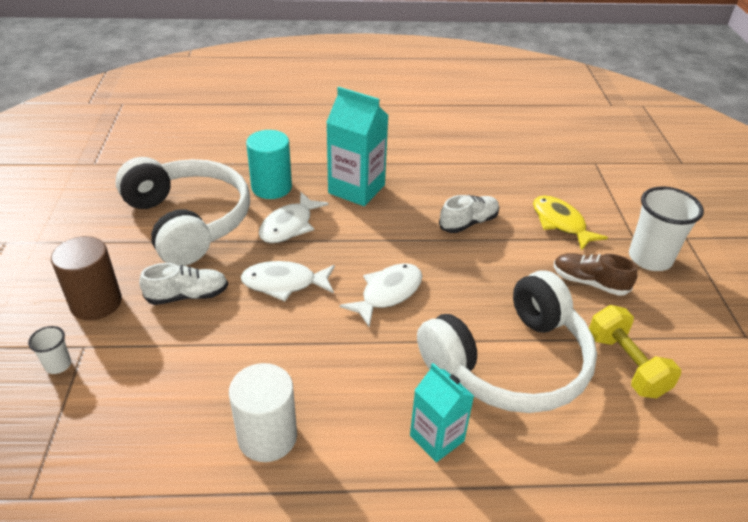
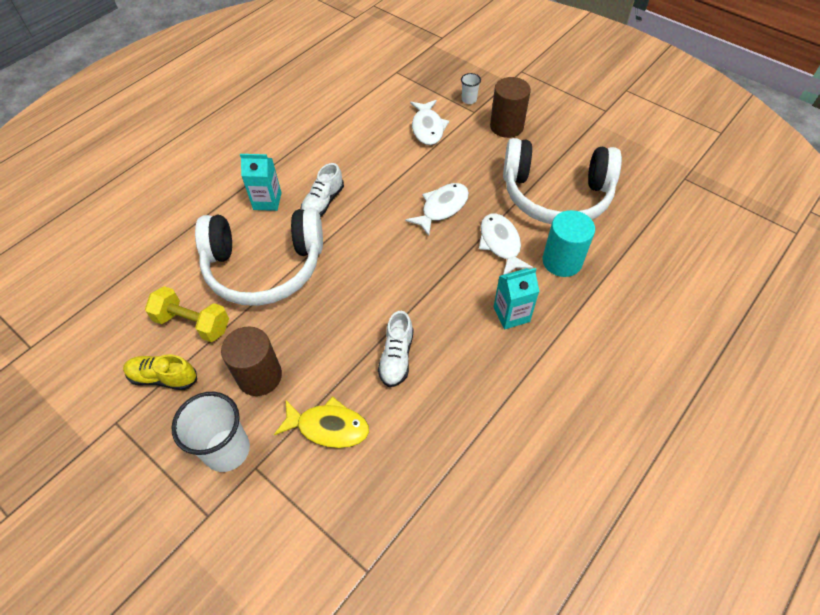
camera: 135 degrees right, 15 degrees up
(187, 296) = (475, 162): white shoe -> white shoe (323, 202)
(267, 437) = (342, 146): white cylinder -> none
(356, 189) = (511, 314): turquoise carton -> turquoise carton, size x0.64
(388, 293) = (379, 251): white fish -> white fish (427, 128)
(510, 363) = (264, 267): white headphones -> white headphones turned 105 degrees counterclockwise
(589, 282) = (259, 376): brown shoe -> brown cylinder
(682, 339) = (163, 377): none -> yellow shoe

